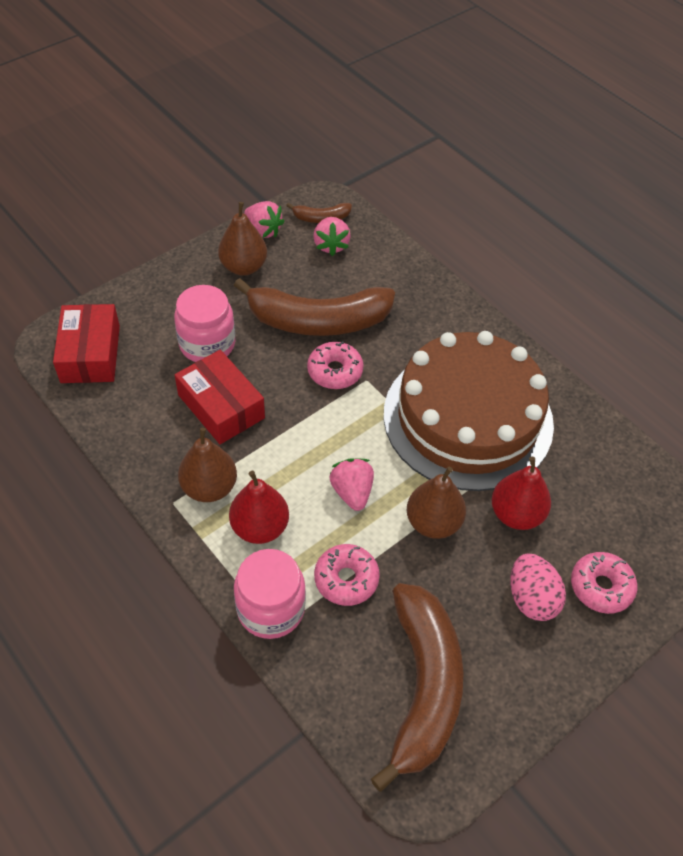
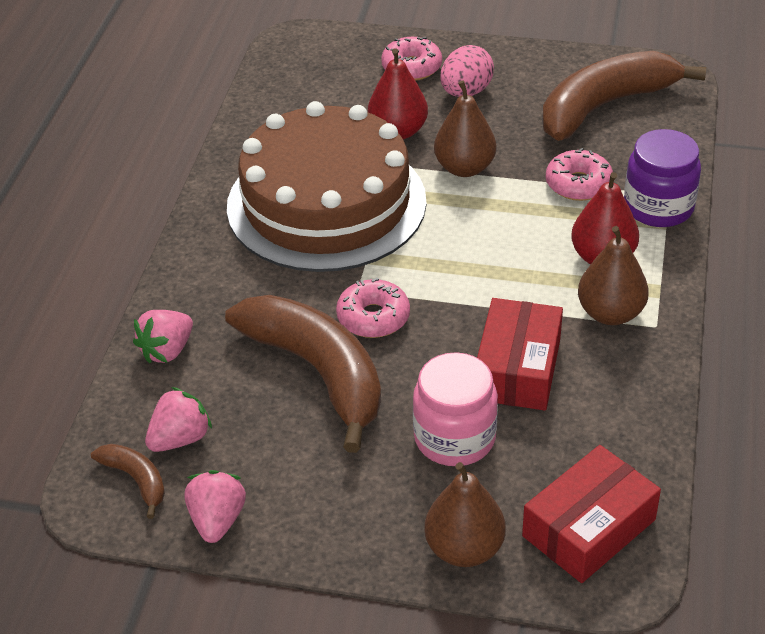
camera: 125 degrees left, 10 degrees down
(243, 267) = (302, 493): brown pear -> brown pear (464, 549)
(271, 609) = (658, 207): pink jar -> purple jar
(352, 492) = (496, 226): pink strawberry -> pink strawberry (167, 350)

